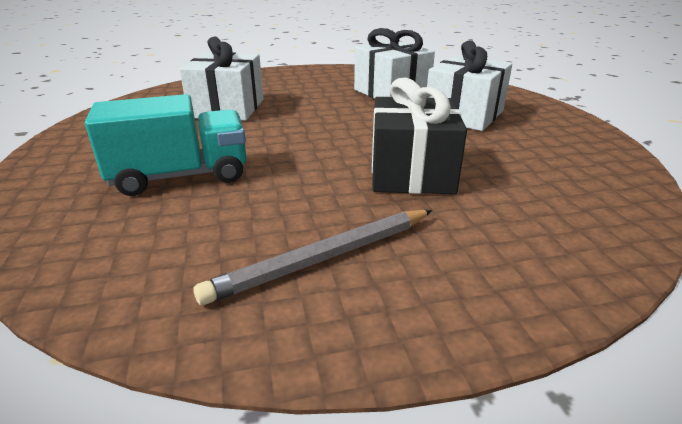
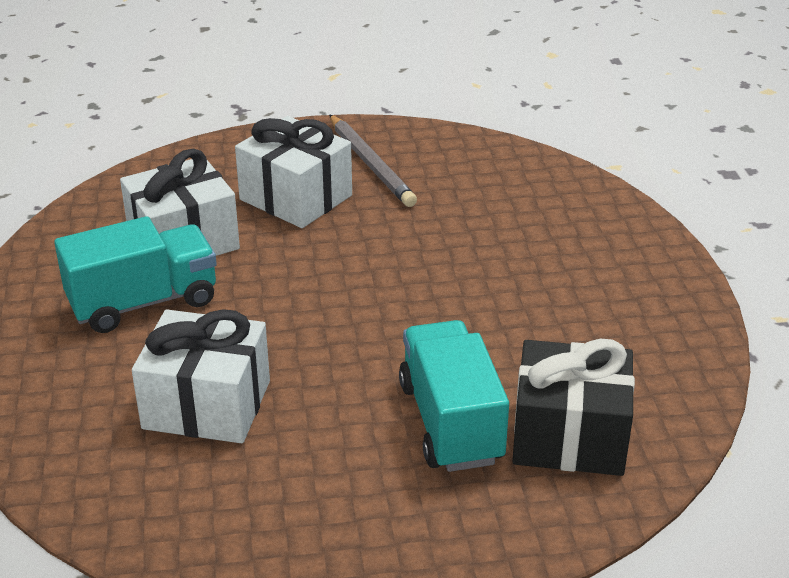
camera: 85 degrees left, 5 degrees up
(323, 258) = (607, 320): grey pencil -> grey pencil (371, 164)
(325, 90) = (143, 302): none -> turquoise truck
(411, 172) = (454, 258): black gift -> black gift (569, 436)

